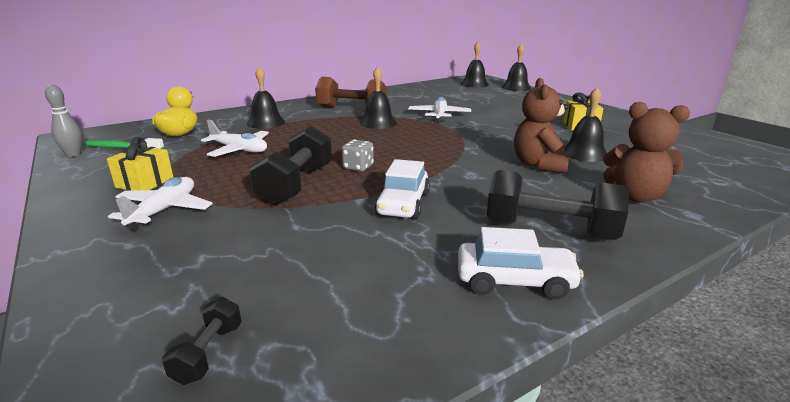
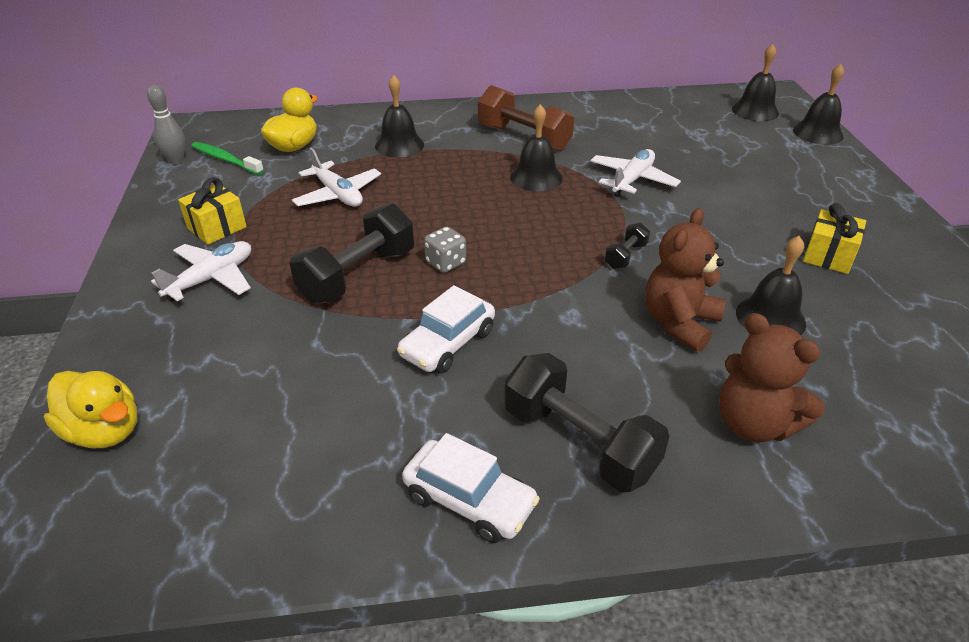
camera: 25 degrees right, 15 degrees up
(125, 334) = (105, 431): none -> yellow duck
(208, 353) = (151, 476): black dumbbell -> black dumbbell (625, 256)

